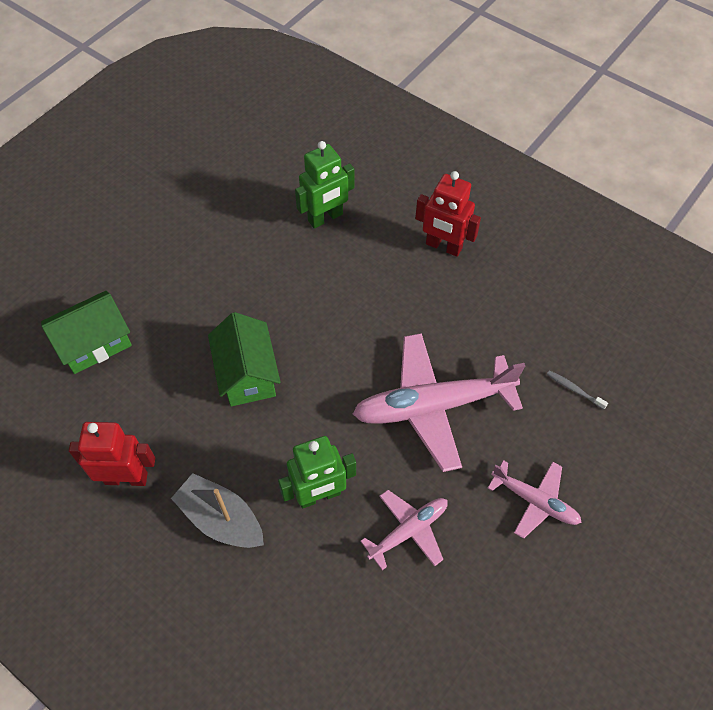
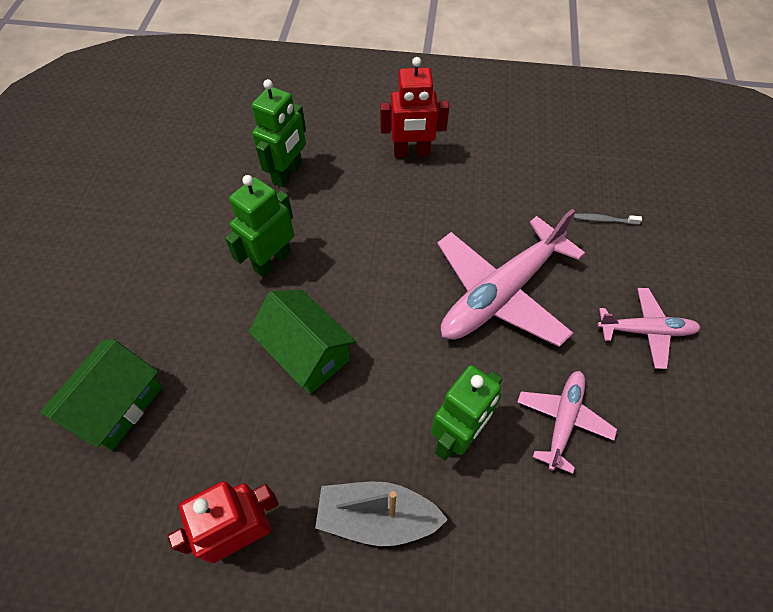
camera: 30 degrees left, 0 degrees up
(267, 287) = (272, 261): none -> green robot

